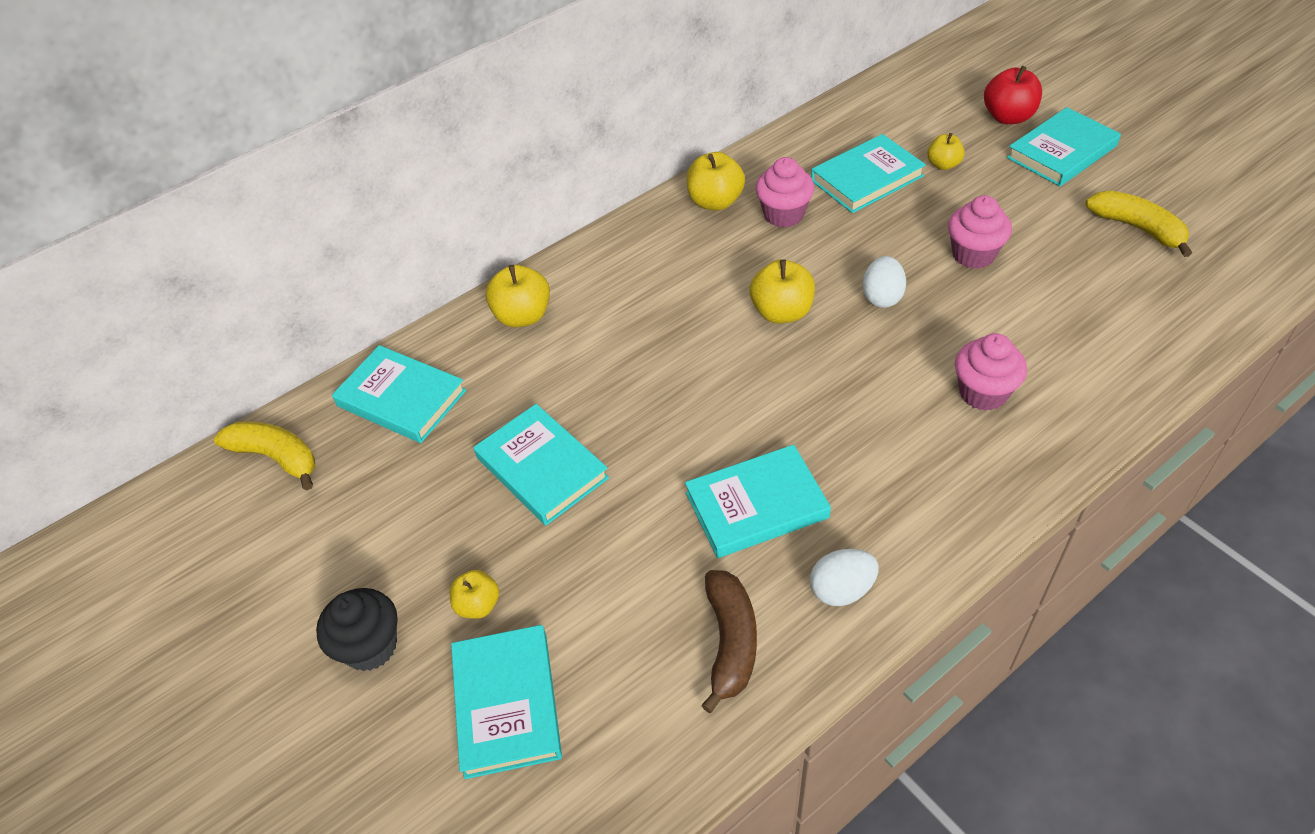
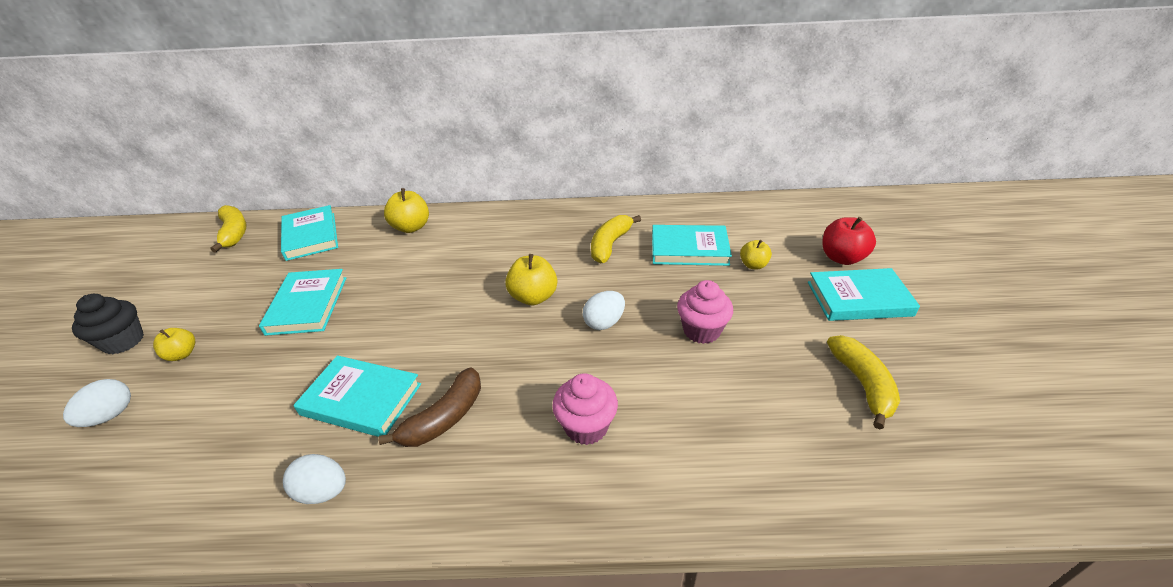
camera: 35 degrees right, 10 degrees down
(507, 703) = (110, 415): turquoise book -> white egg
(715, 202) = (582, 220): yellow apple -> none
(730, 642) = (229, 472): brown banana -> brown banana (444, 418)
(783, 214) = (610, 244): pink cupcake -> yellow banana

